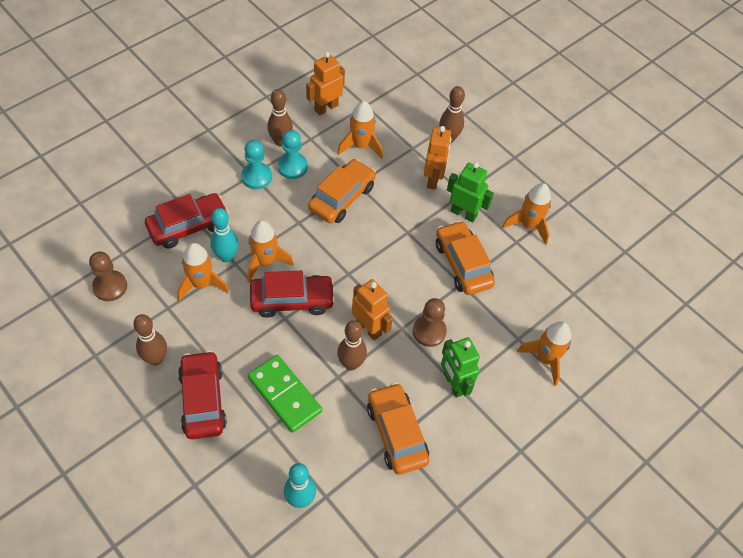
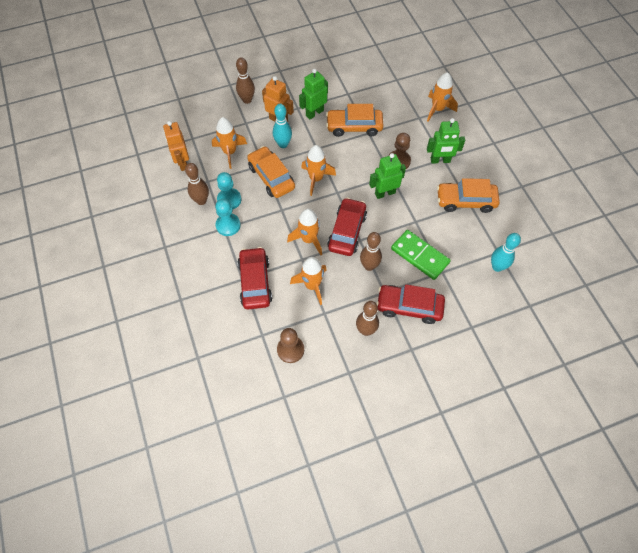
camera: 65 degrees left, 5 degrees up
(226, 257) = (294, 263): turquoise bowling pin -> turquoise bowling pin (283, 144)
(285, 394) = (420, 256): green domino -> green domino turned 60 degrees clockwise
(351, 364) = (408, 211): brown bowling pin -> brown bowling pin (369, 266)
(369, 328) = (385, 193): orange robot -> green robot
(528, 225) = (338, 83): orange rocket -> orange rocket (316, 179)

